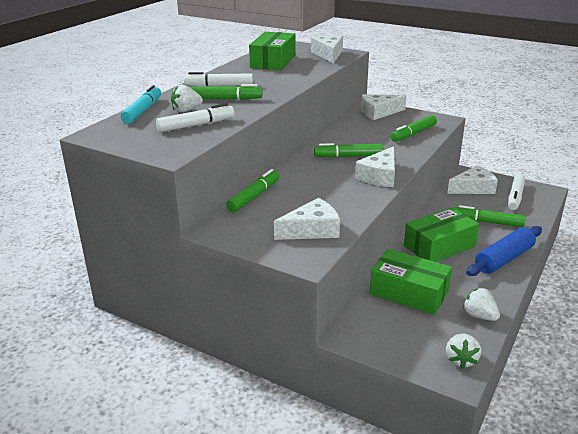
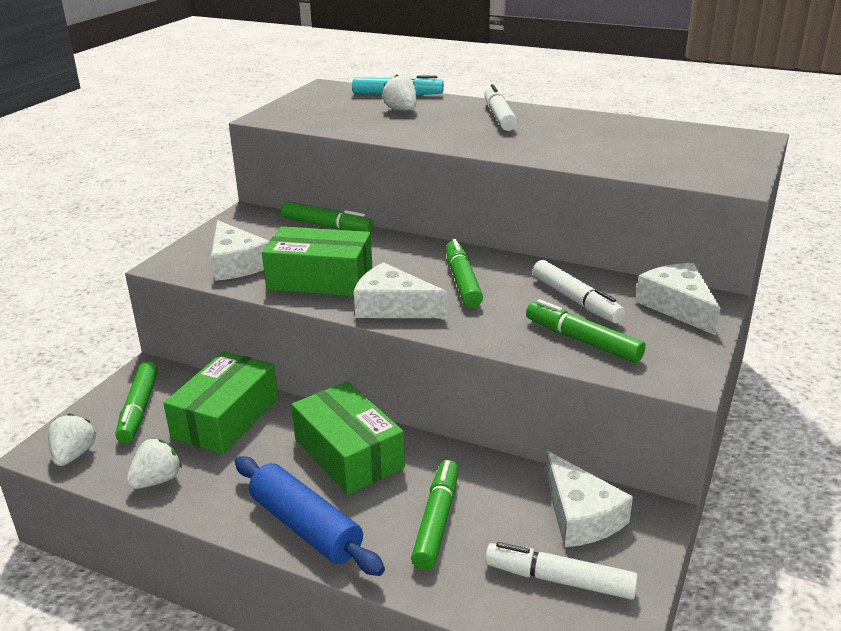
camera: 85 degrees right, 0 degrees up
(196, 125) = (352, 118): white marker -> white marker (576, 300)
(226, 99) = (447, 124): green marker -> green marker (139, 409)
(273, 61) = (636, 136): green box -> green box (320, 279)
(328, 55) = (708, 169): white cheese -> none
(460, 360) = (74, 455): white strawberry -> white strawberry turned 90 degrees clockwise

